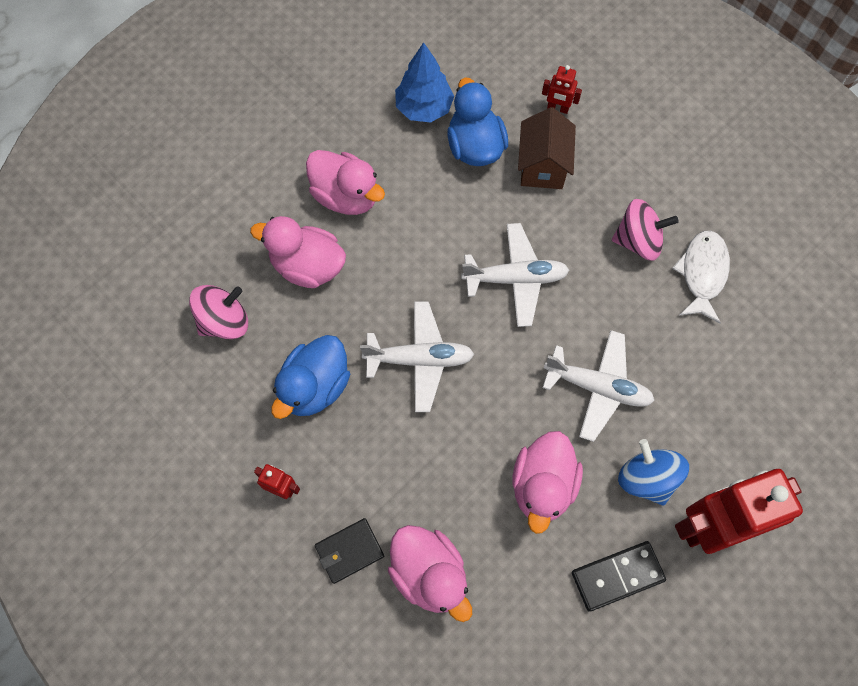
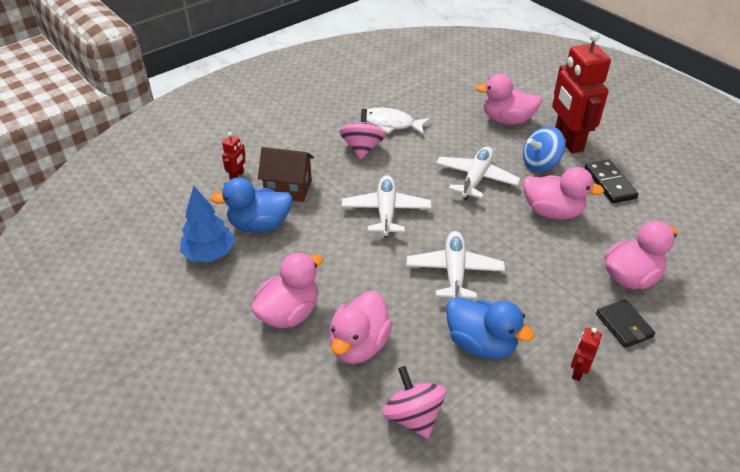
camera: 85 degrees left, 25 degrees down
(748, 436) = (507, 120): none -> pink duck

